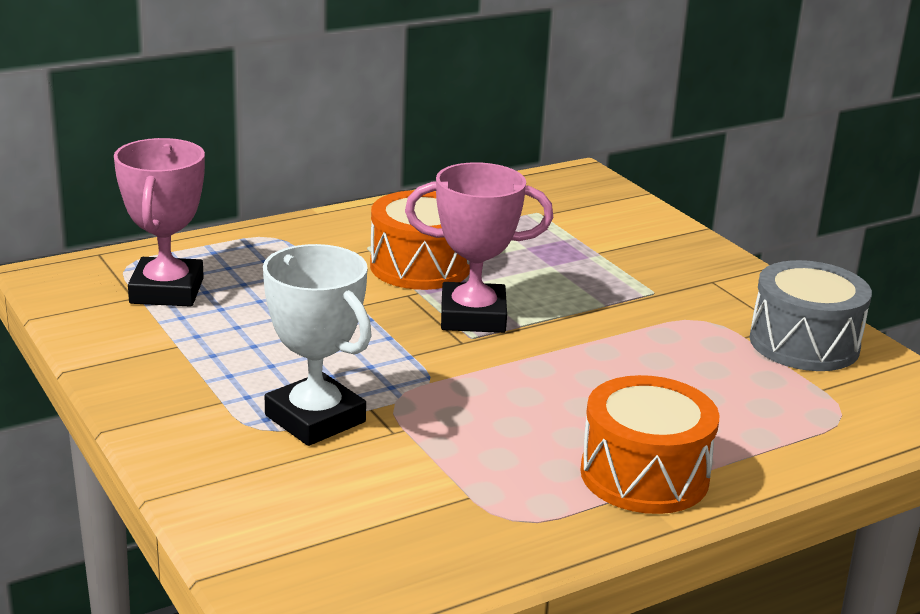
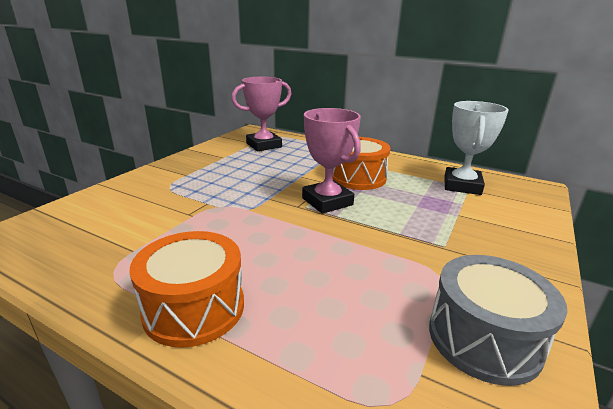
camera: 60 degrees right, 0 degrees up
(315, 419) = (186, 194): white trophy -> white trophy (462, 185)

